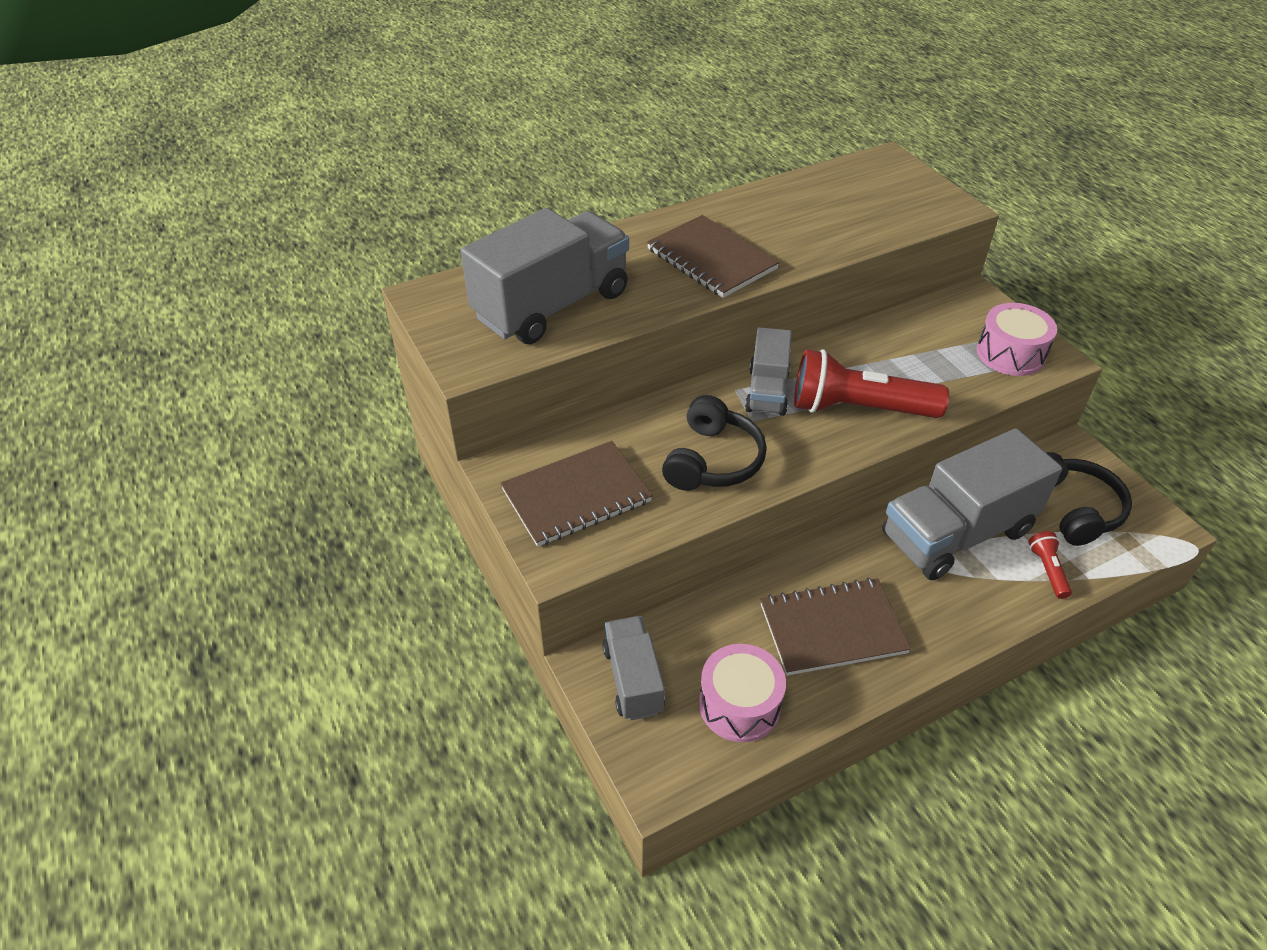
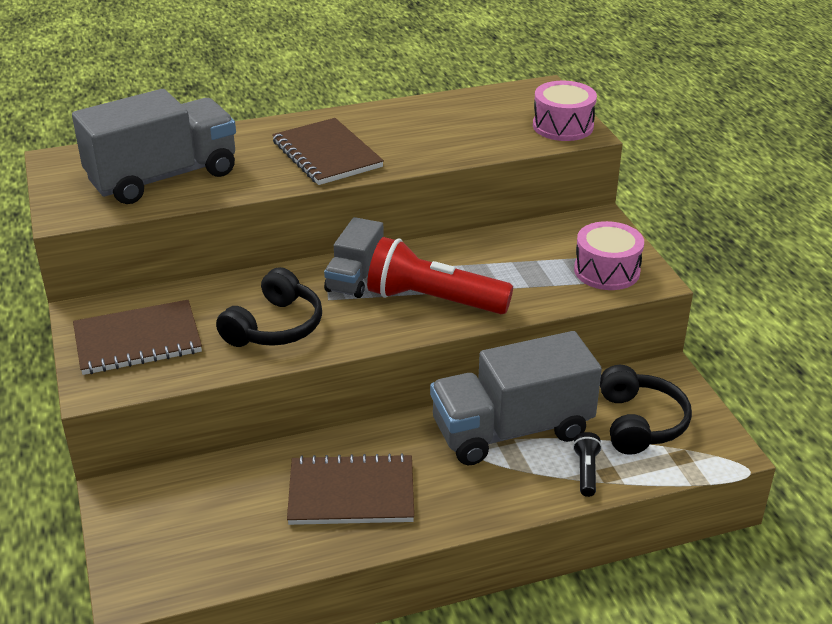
camera: 10 degrees right, 10 degrees down
(633, 680) = (147, 509): grey truck -> none
(739, 704) = (234, 542): pink drum -> pink drum (563, 126)
(1047, 570) = (586, 471): red flashlight -> black flashlight

